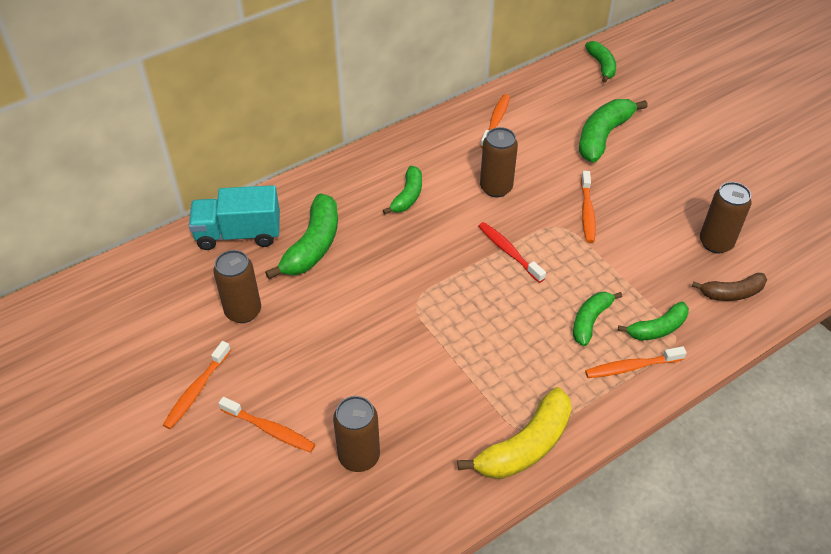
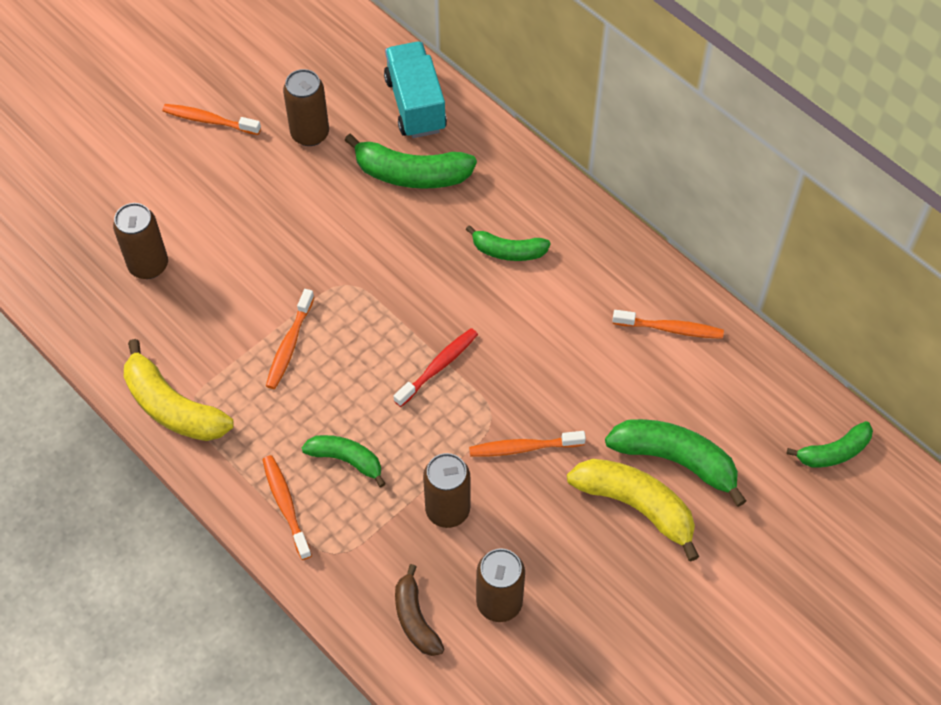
camera: 80 degrees right, 10 degrees up
(270, 429) = (171, 188): orange toothbrush -> orange toothbrush (289, 345)
(496, 188) = (544, 342): brown can -> brown can (447, 510)
(638, 160) = (636, 506): none -> yellow banana
(657, 328) = (345, 532): green banana -> none

